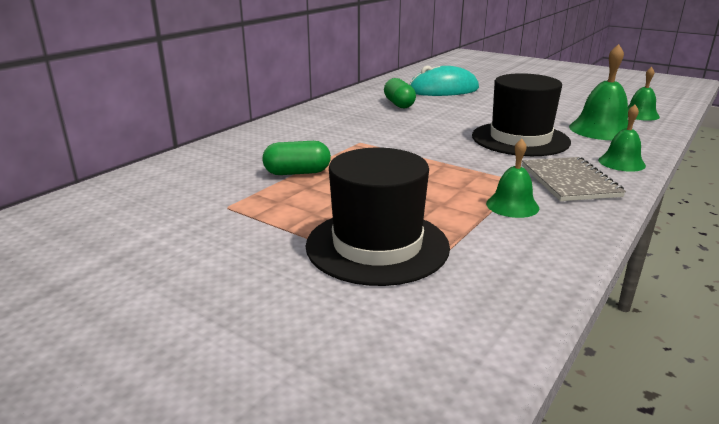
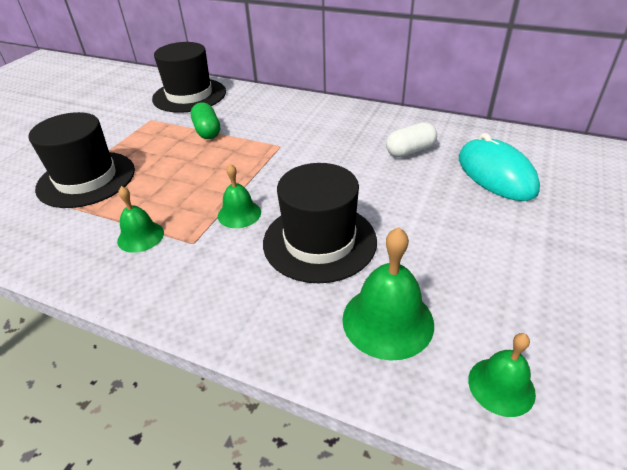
camera: 80 degrees right, 15 degrees up
(172, 182) = (189, 95): none -> black hat
(399, 104) = (410, 151): green capsule -> white capsule
(569, 181) = (195, 275): grey notebook -> none
(621, 162) = (256, 327): green bell -> green bell (239, 214)

